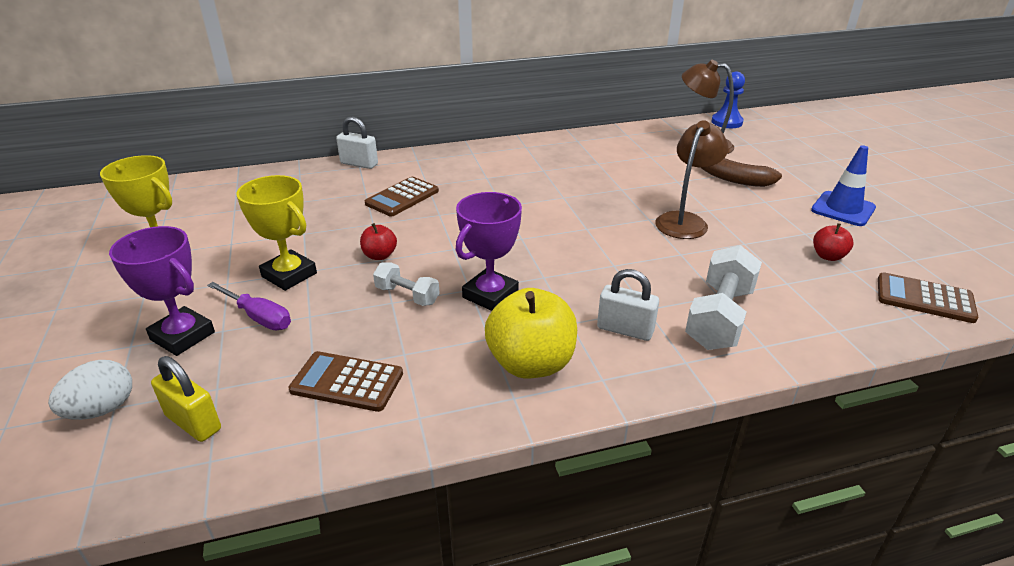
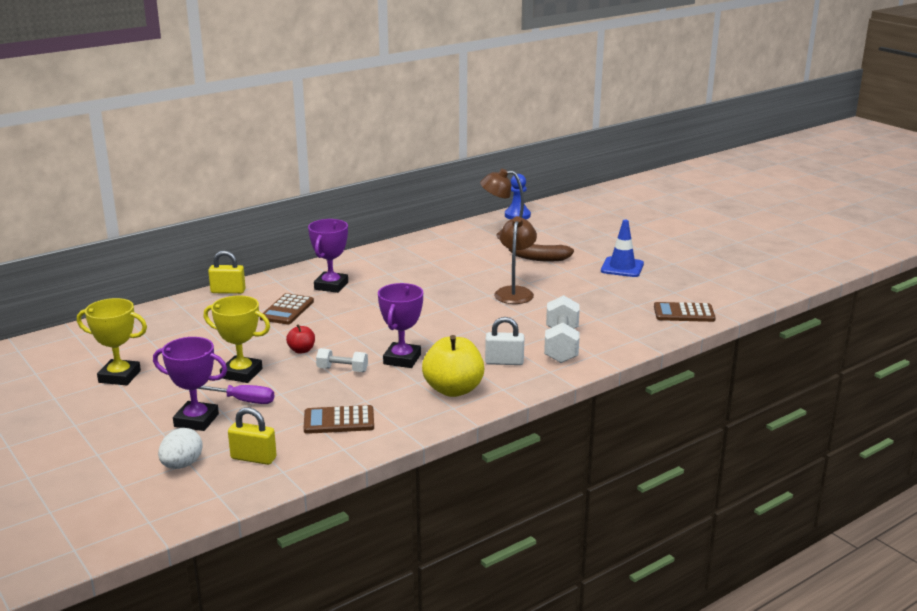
camera: 20 degrees left, 10 degrees down
(359, 164) = (228, 291): white padlock -> yellow padlock
(470, 175) = (331, 286): none -> purple trophy
(828, 256) = (619, 299): red apple -> none

